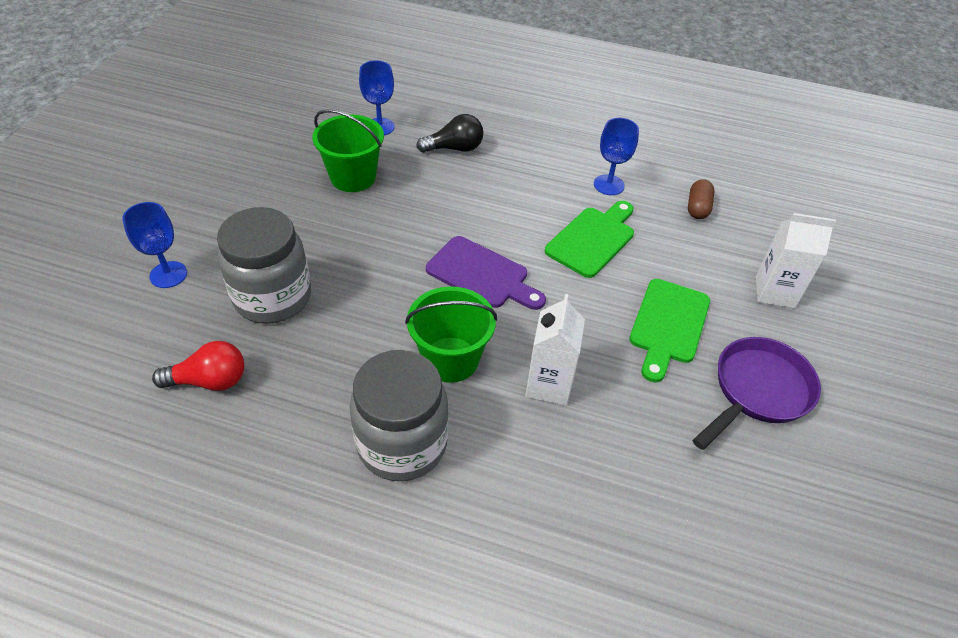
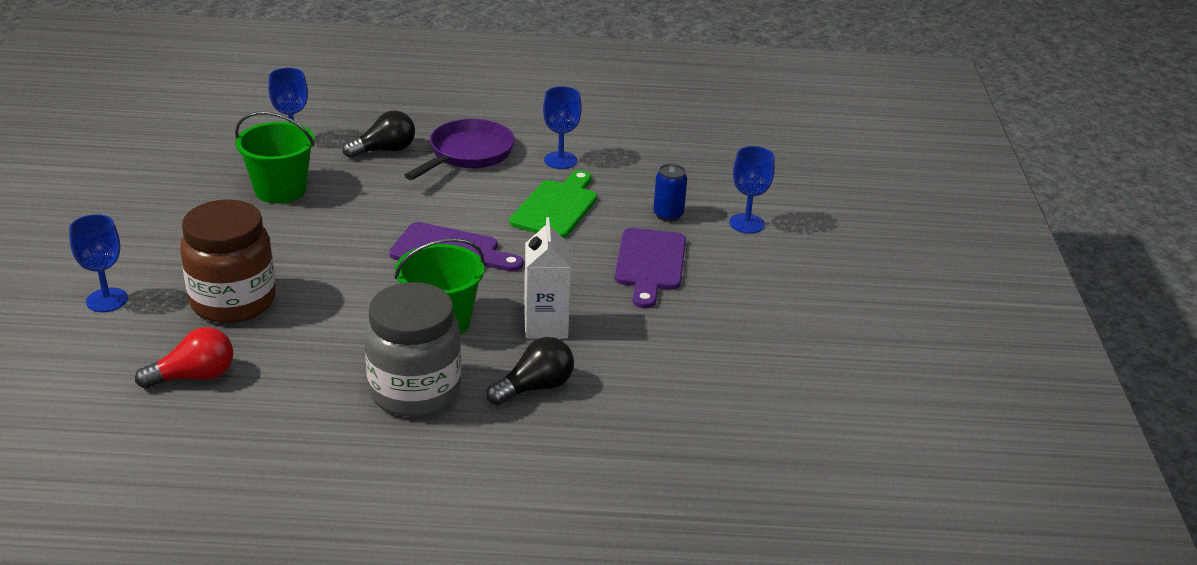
camera: 15 degrees left, 15 degrees down
(273, 297) = (233, 302): grey jar -> brown jar
(519, 465) = (535, 387): none -> black light bulb
(668, 325) = (650, 264): green cutting board -> purple cutting board
(697, 208) = (656, 167): brown capsule -> none
(698, 267) = (668, 215): none -> blue can
(757, 391) = (746, 300): purple pan -> purple pan (467, 154)
(774, 292) = (746, 223): white carton -> blue goblet

